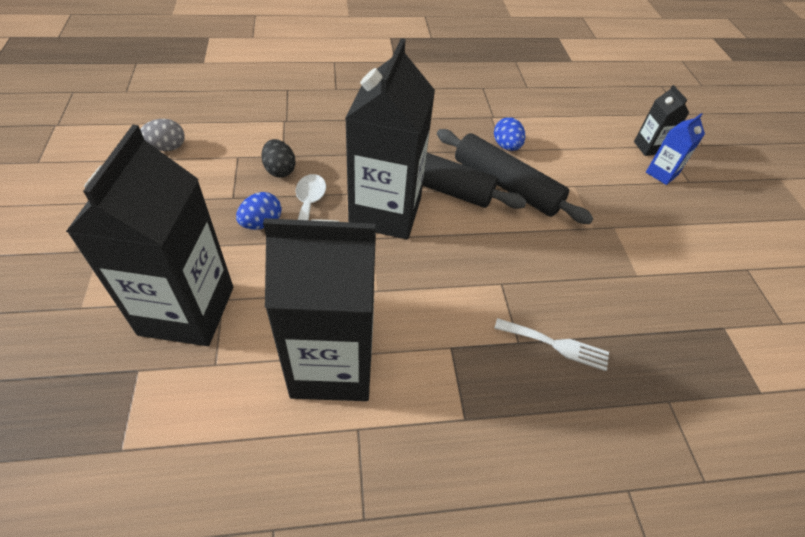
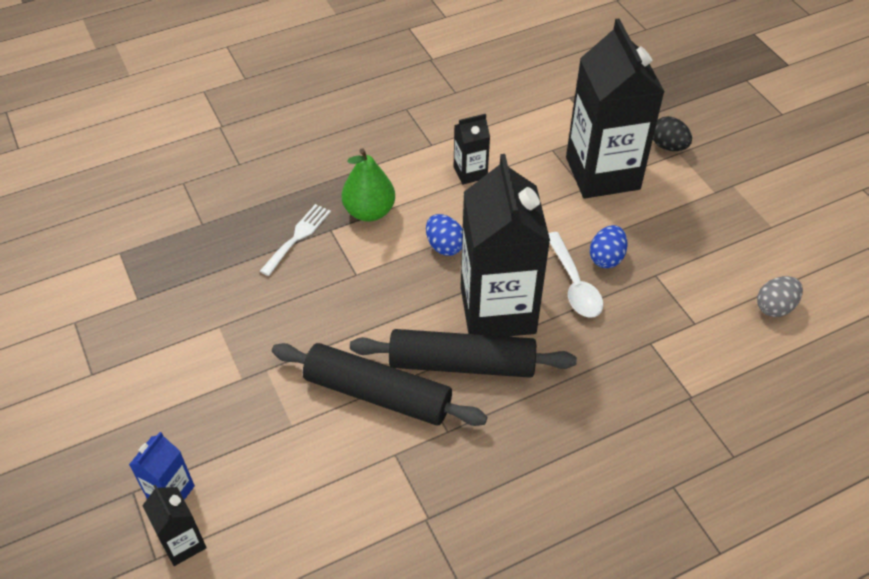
camera: 165 degrees right, 0 degrees up
(280, 170) = (637, 322): black egg -> black egg (668, 146)
(332, 365) = (470, 172): black carton -> black carton, size x0.45
(470, 350) = (369, 211): none -> green pear
(506, 146) = (392, 462): blue egg -> blue egg (444, 246)
(556, 344) = (298, 237): white fork -> white fork turned 120 degrees clockwise

